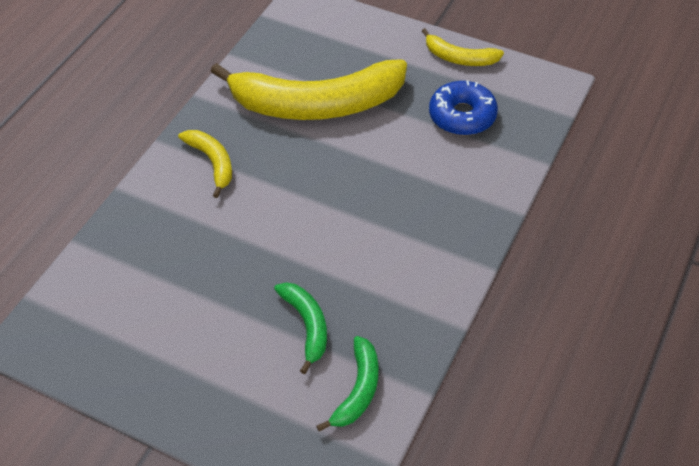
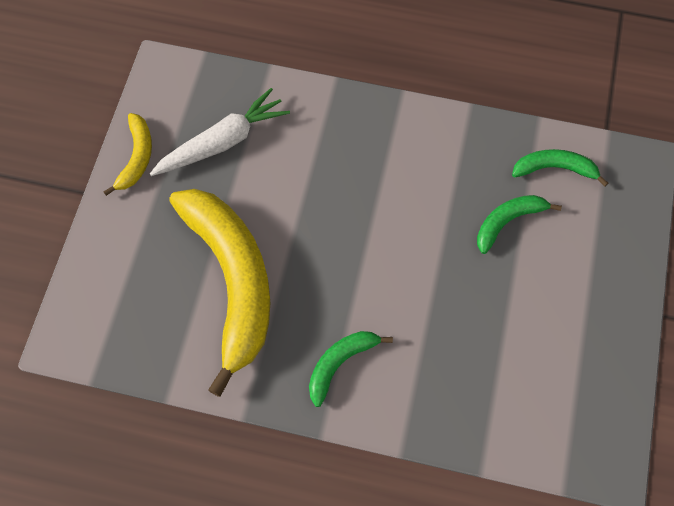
camera: 105 degrees left, 15 degrees up
(212, 162) = (340, 363): yellow banana -> green banana
(462, 116) = (223, 142): blue donut -> white carrot

